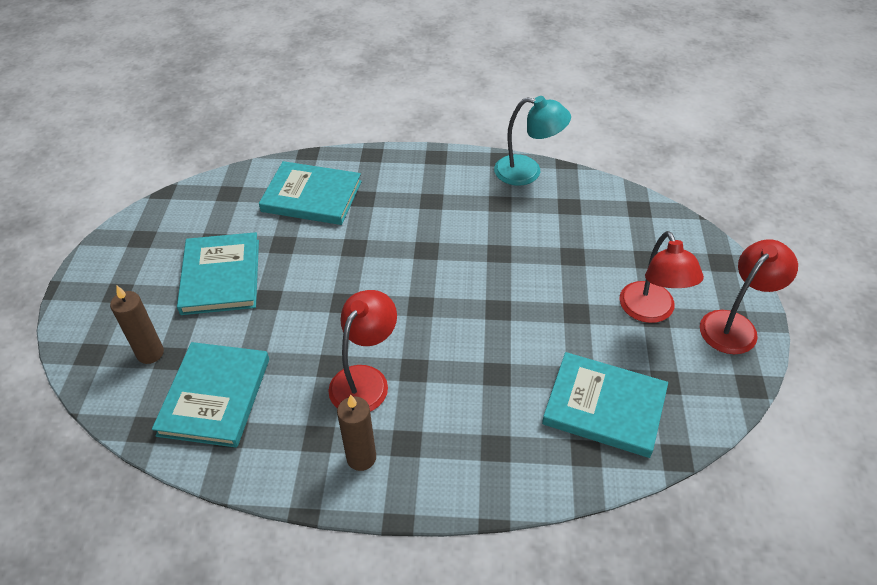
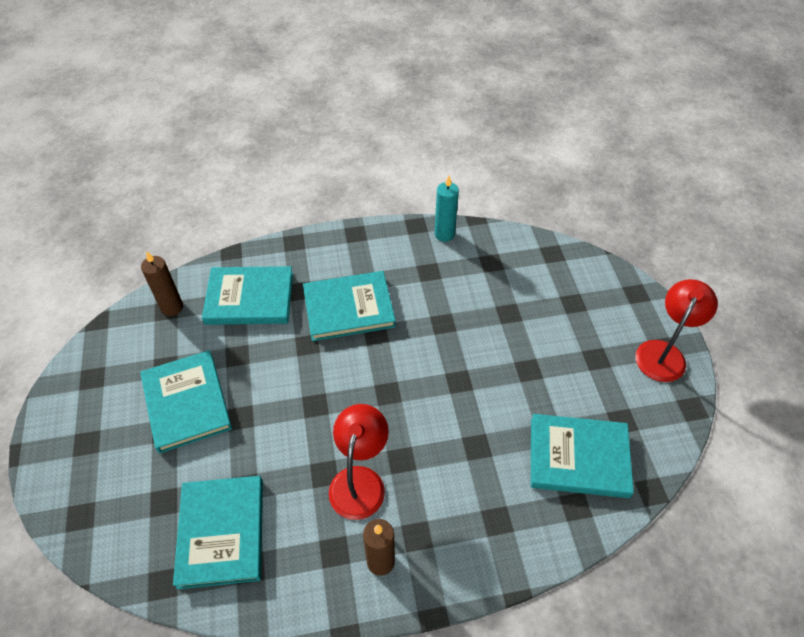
camera: 15 degrees left, 5 degrees up
(150, 353) = (142, 501): brown candle -> brown candle (172, 307)
(406, 222) = (349, 308): none -> turquoise book
(527, 172) = (444, 234): turquoise lamp -> turquoise candle
(651, 312) = (591, 355): red lamp -> none

